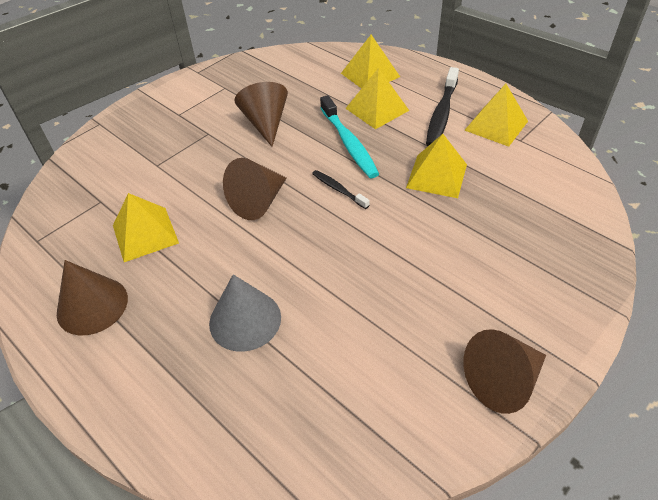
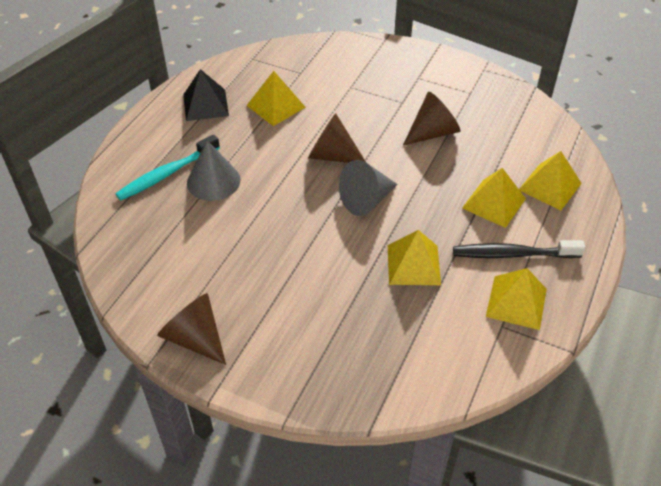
camera: 70 degrees right, 0 degrees up
(92, 305) = (205, 104): brown cone -> black pyramid
(338, 189) = (366, 200): black toothbrush -> grey cone
(349, 143) = (431, 194): turquoise toothbrush -> turquoise toothbrush (166, 174)

